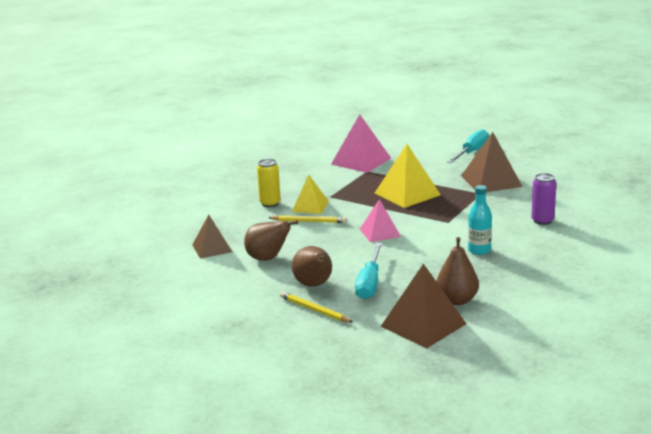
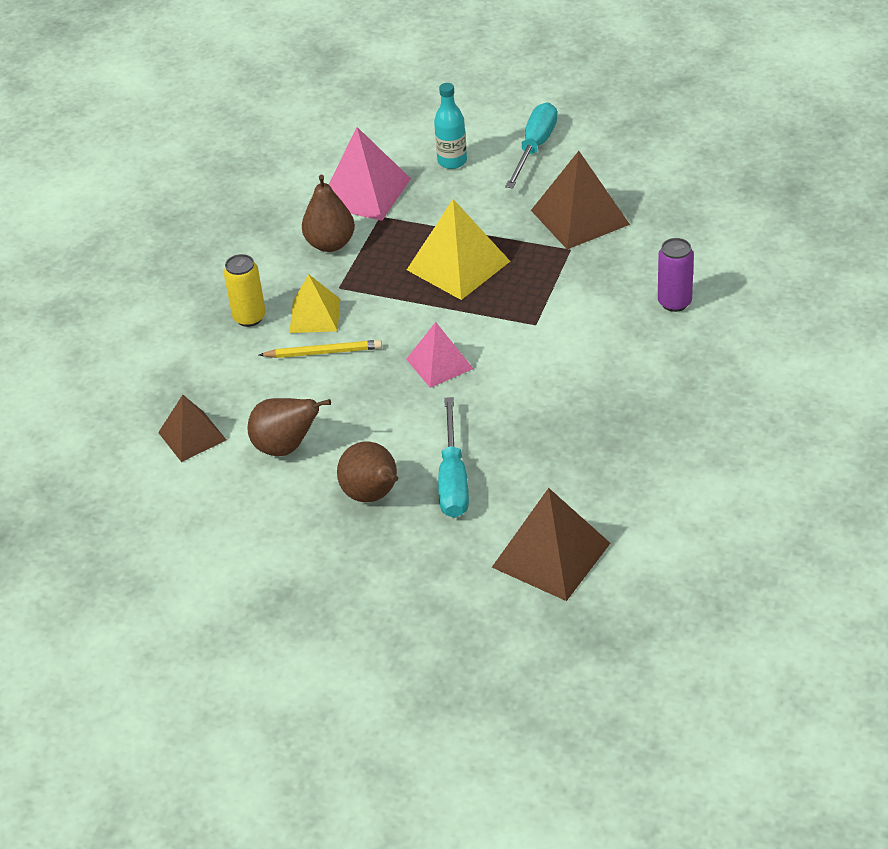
camera: 10 degrees left, 20 degrees up
(314, 310) = (388, 548): yellow pencil -> none
(457, 300) = (587, 497): brown pear -> brown pear (330, 244)
(479, 250) = (595, 383): turquoise bottle -> turquoise bottle (452, 161)

